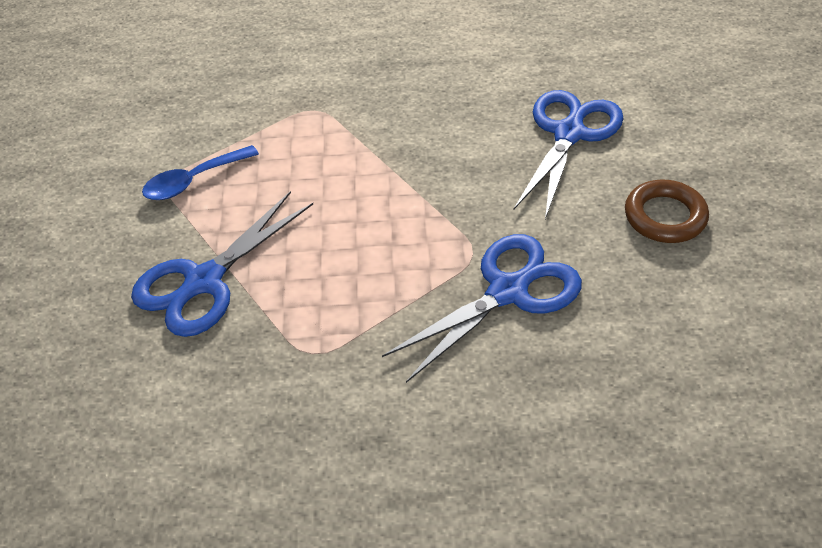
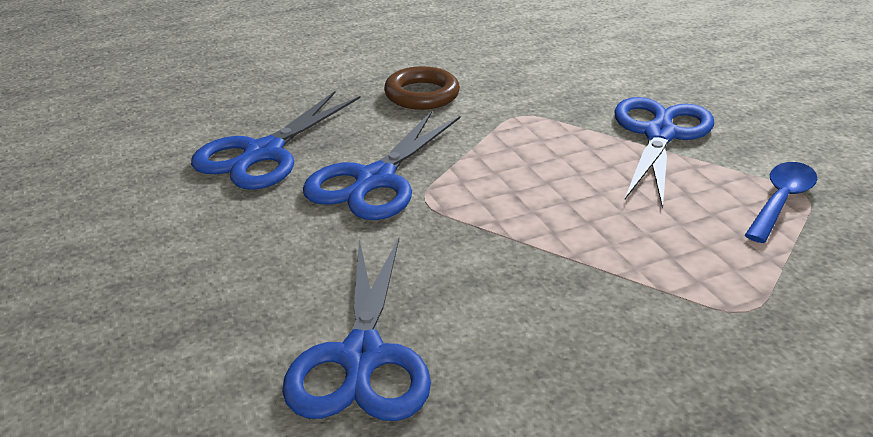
camera: 155 degrees right, 15 degrees down
(614, 364) = (262, 154): none -> blue scissors
(665, 216) = (215, 277): brown ring -> brown ring (422, 94)

